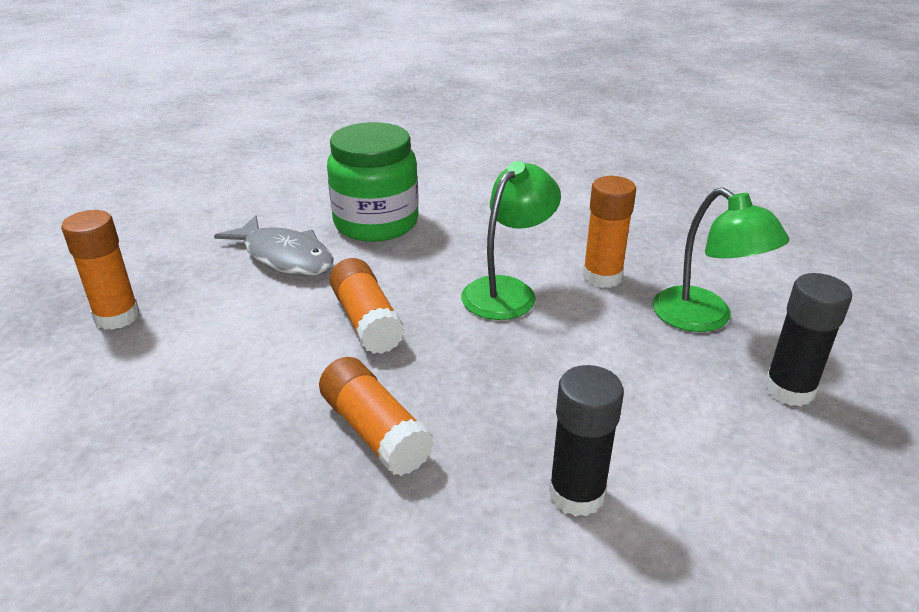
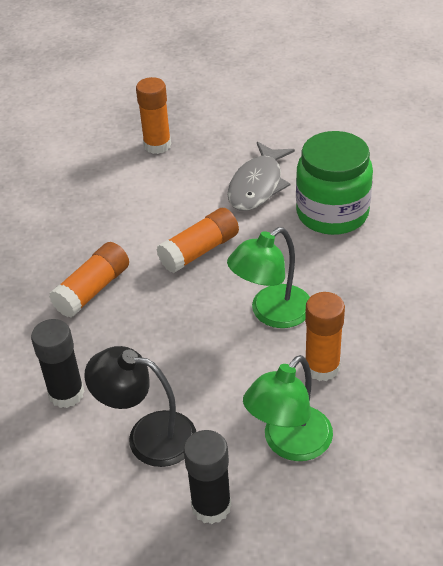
camera: 75 degrees right, 10 degrees up
(507, 291) = (271, 313): green lamp -> green lamp turned 120 degrees clockwise
(674, 422) = (148, 435): none -> black lamp

